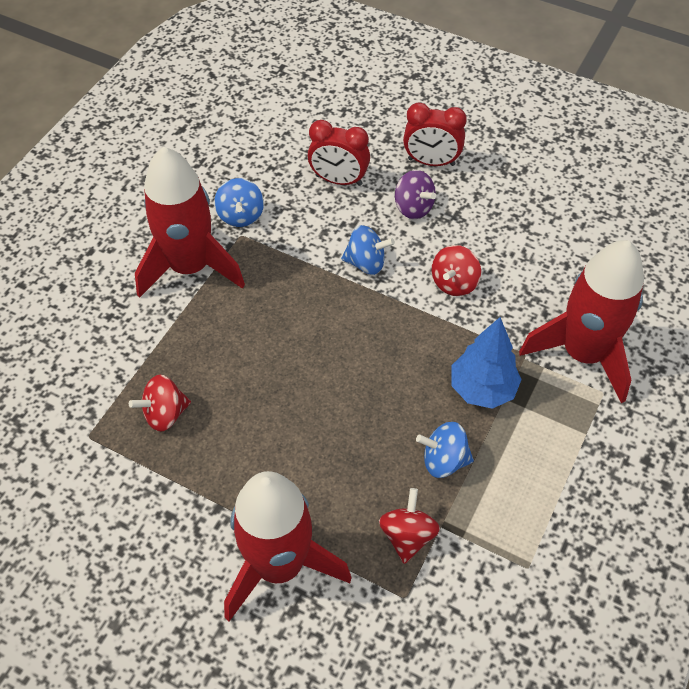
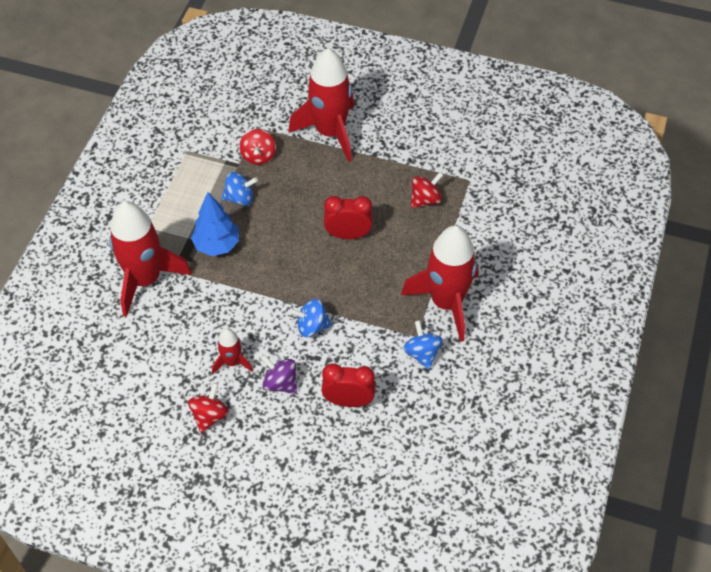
camera: 170 degrees right, 0 degrees up
(431, 162) = (269, 433): red clock -> red clock (348, 235)
(454, 283) = (241, 320): red spinning top -> red spinning top (210, 416)
(468, 237) = (232, 362): none -> red rocket

